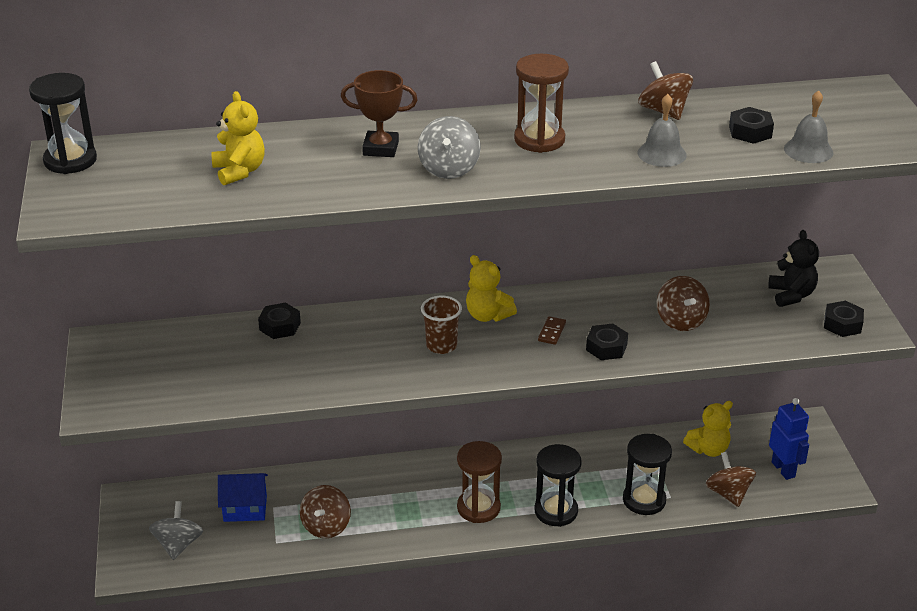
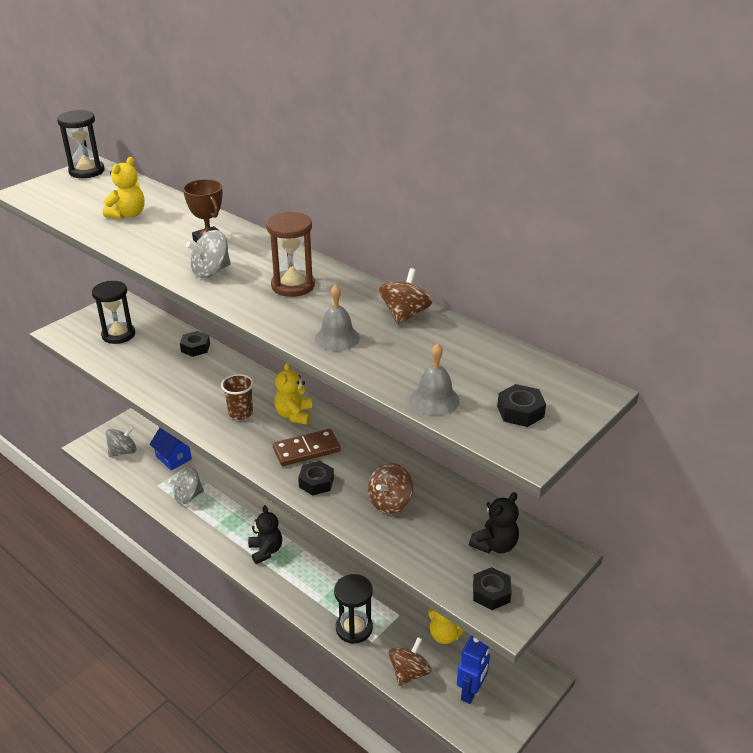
camera: 50 degrees right, 0 degrees up
(326, 526) = (188, 496): brown spinning top -> grey spinning top
(478, 508) = (266, 551): brown hourglass -> black teddy bear
(552, 332) = (306, 450): brown domino -> brown domino, size x1.95
(556, 511) = (298, 589): black hourglass -> black hourglass (118, 335)
(750, 132) = (426, 362): black nut -> black nut (520, 411)

